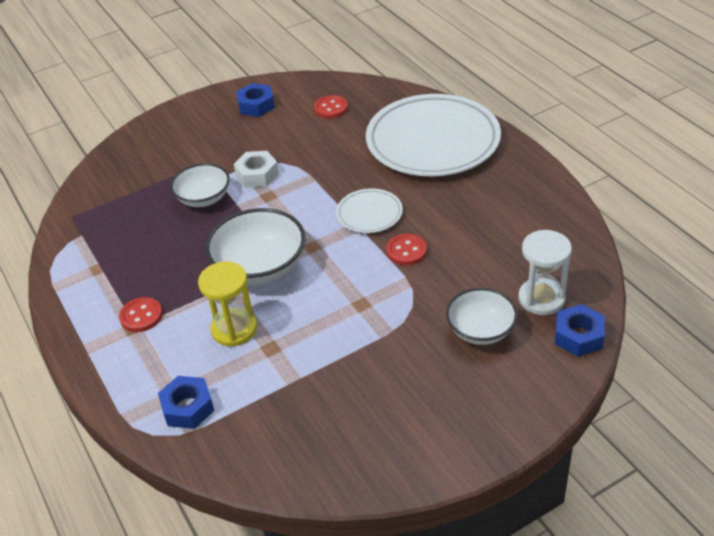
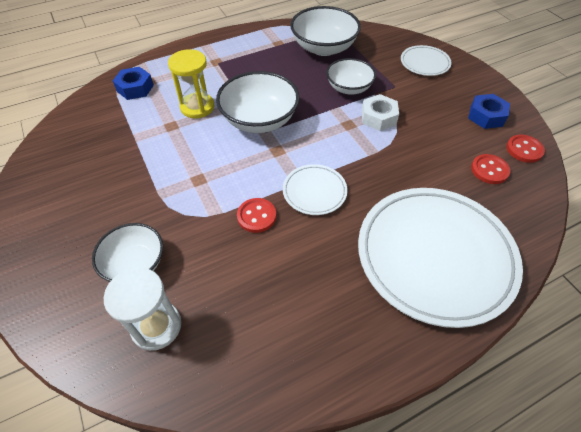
camera: 90 degrees right, 10 degrees up
(116, 224) = (323, 48): none -> white bowl
(141, 316) = (226, 64): red button -> red button (524, 150)
(162, 142) = (424, 63): none -> white plate
(578, 336) = (92, 353): blue nut -> none

